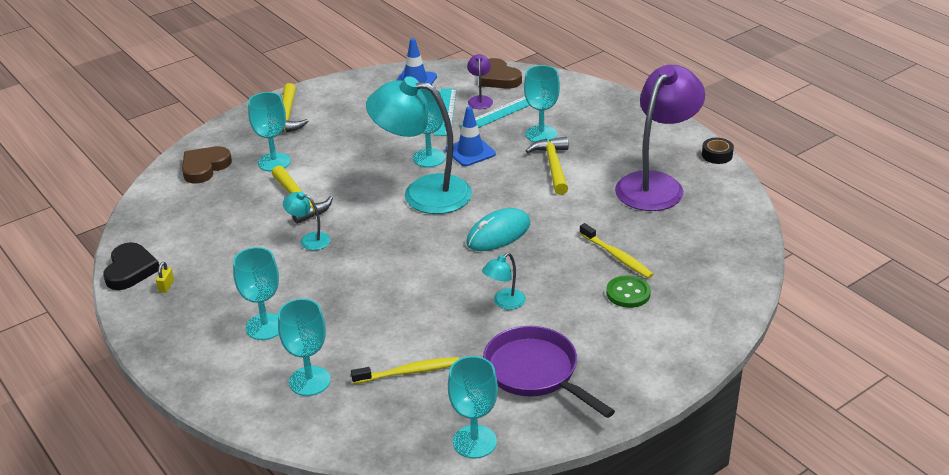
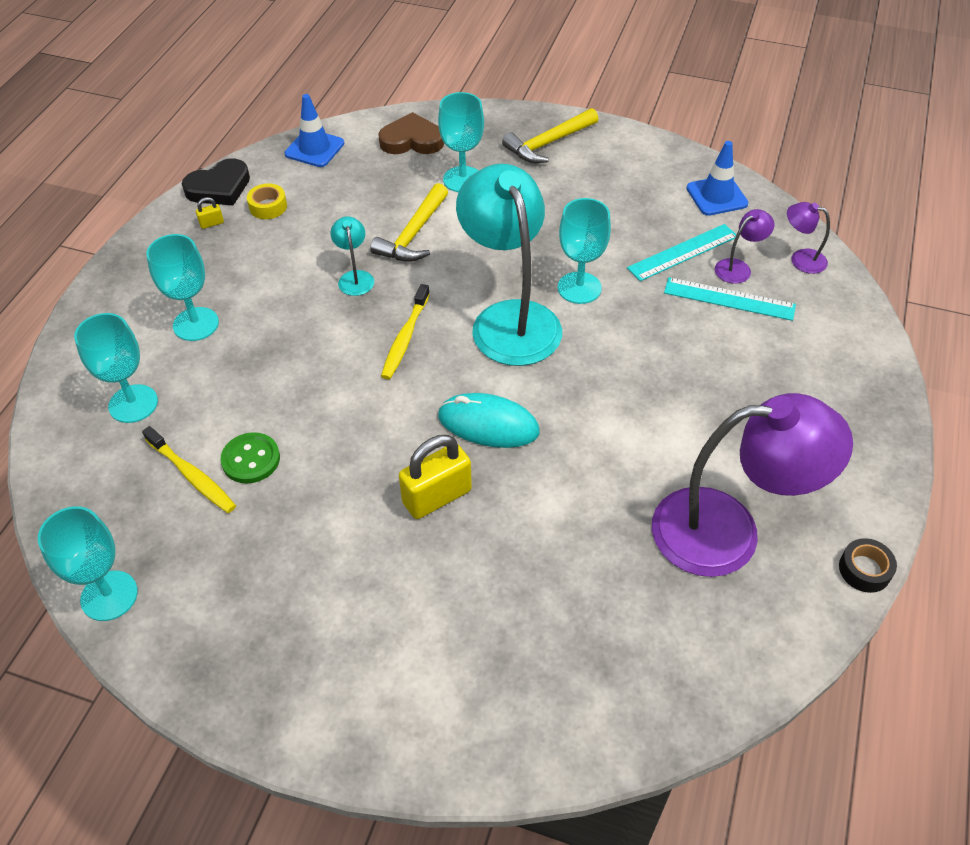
camera: 55 degrees right, 15 degrees up
(185, 254) = (268, 206): none -> yellow tape
(470, 152) = (624, 315): blue traffic cone -> blue traffic cone (314, 148)
(498, 78) = (801, 259): brown heart -> purple lamp
(504, 303) = (364, 497): turquoise lamp -> none
(533, 274) = (437, 496): none -> yellow padlock
(535, 372) = (257, 593): purple pan -> none
(541, 134) = (723, 359): turquoise goblet -> none
(553, 166) = (668, 405): yellow hammer -> none
(617, 256) = (536, 564): yellow toothbrush -> yellow toothbrush (405, 338)
(628, 293) = (469, 614): green button -> green button (251, 459)

